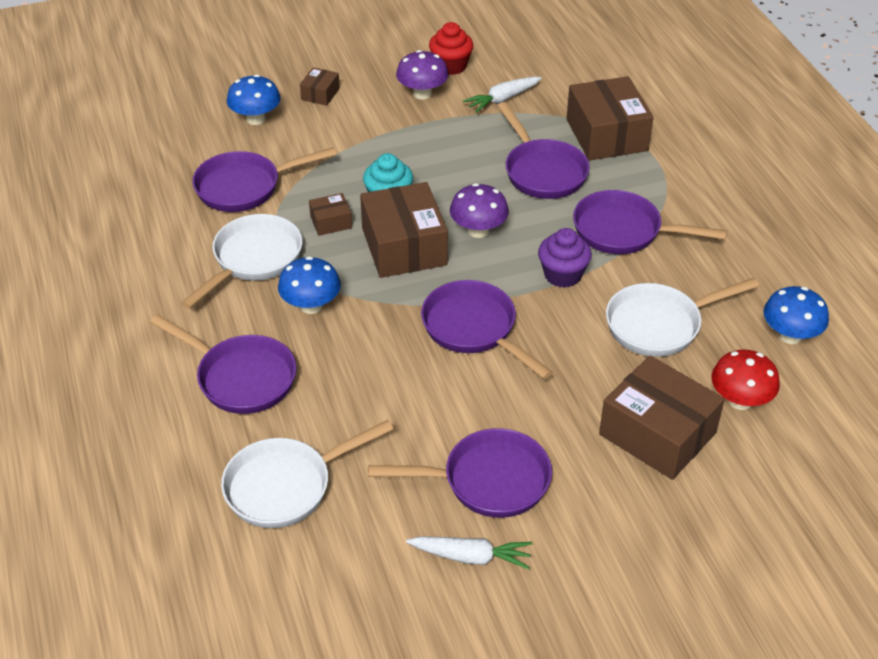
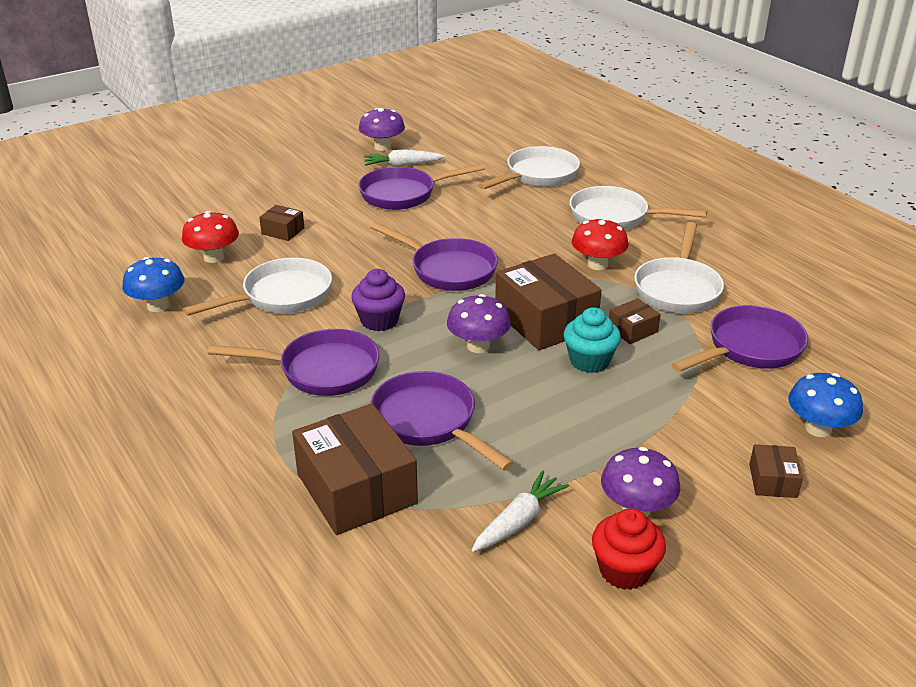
camera: 165 degrees right, 10 degrees down
(241, 377) = (615, 217): purple pan -> white pan
(311, 306) = (597, 264): blue mushroom -> red mushroom
(489, 621) = (382, 147): none -> purple mushroom
(657, 433) = (283, 231): brown box -> brown box, size x0.47

